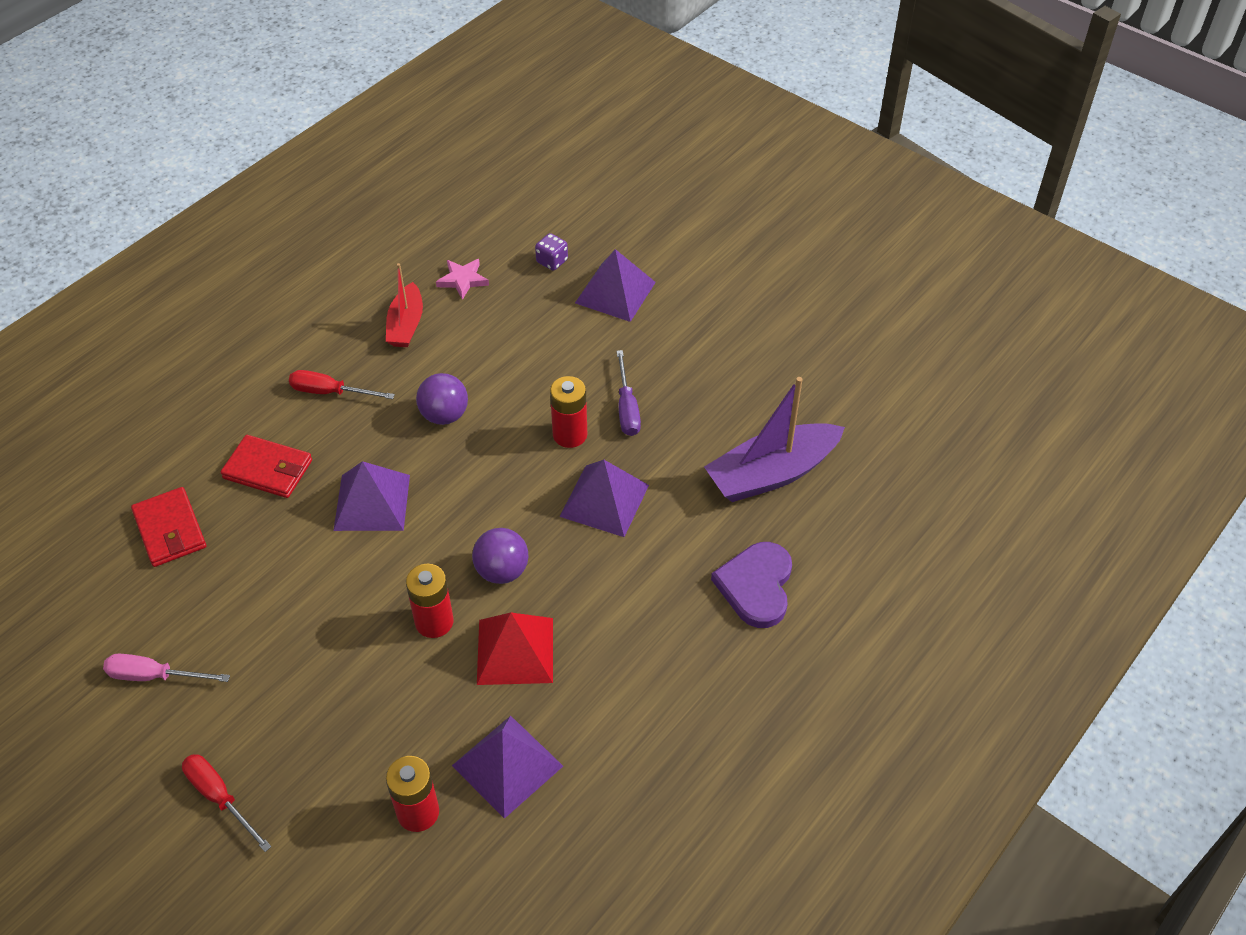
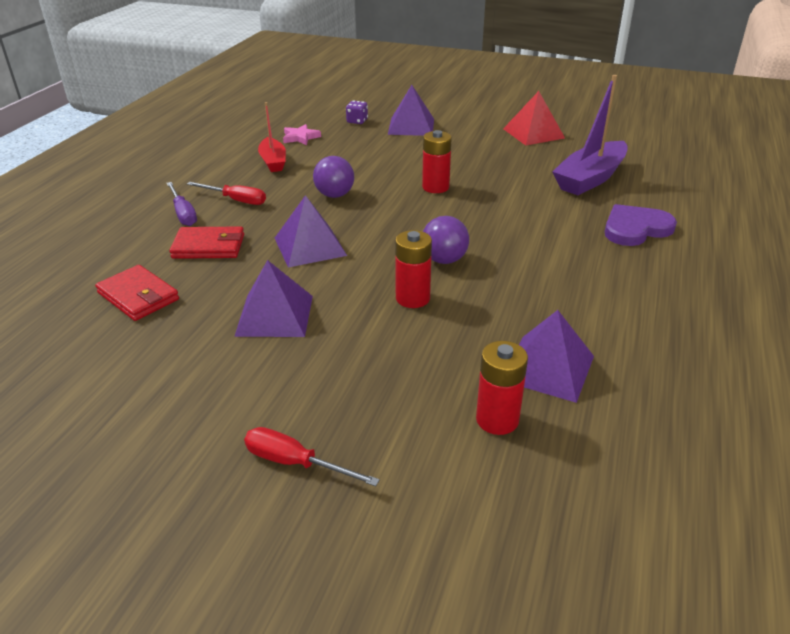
camera: 20 degrees left, 15 degrees down
(155, 676) = (174, 391): pink screwdriver -> none
(330, 392) = (236, 200): red screwdriver -> red screwdriver turned 150 degrees counterclockwise
(515, 651) = (493, 299): red pyramid -> red pyramid (533, 133)
(604, 500) = (488, 211): purple pyramid -> purple pyramid (274, 315)
(627, 408) = (464, 169): purple screwdriver -> purple screwdriver (183, 214)
(756, 586) = (635, 228): purple heart -> purple heart turned 75 degrees clockwise

